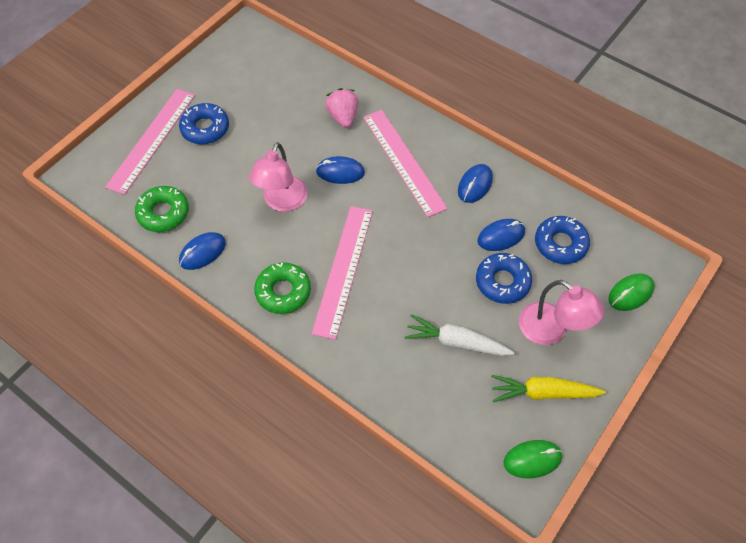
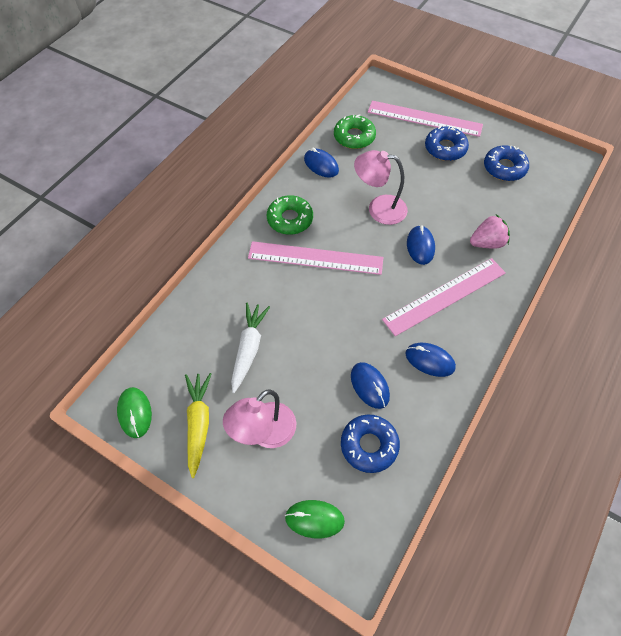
camera: 85 degrees right, 0 degrees up
(502, 282) = (316, 387): blue donut -> blue donut (504, 168)
(630, 293) = (314, 519): green mouse -> green mouse turned 45 degrees counterclockwise

